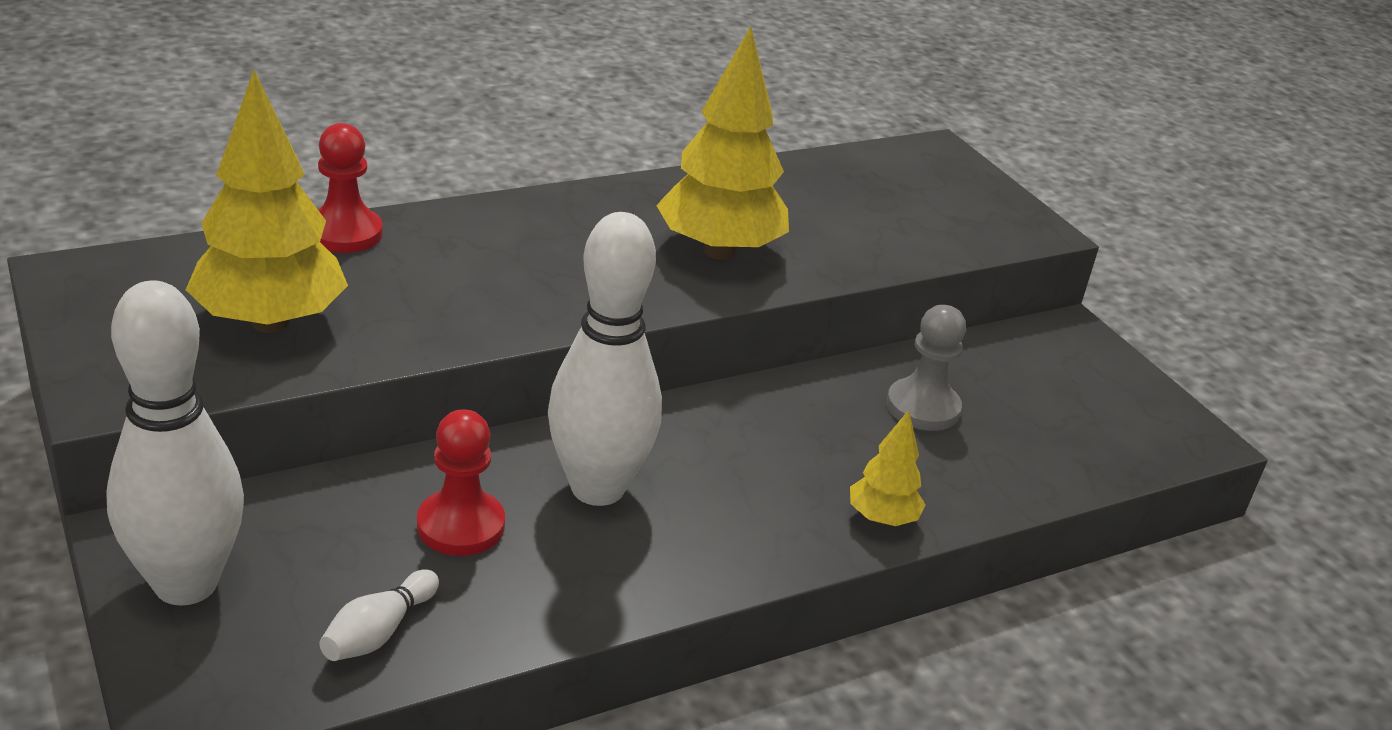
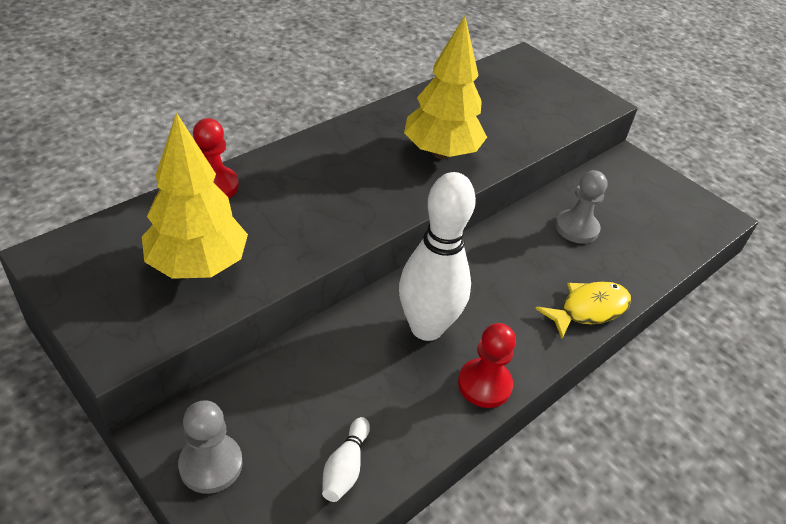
camera: 15 degrees left, 10 degrees up
(186, 584) = (211, 464): white bowling pin -> grey pawn
(460, 526) = (360, 375): red pawn -> red pawn (484, 384)
(881, 518) = (588, 309): yellow tree -> yellow fish

